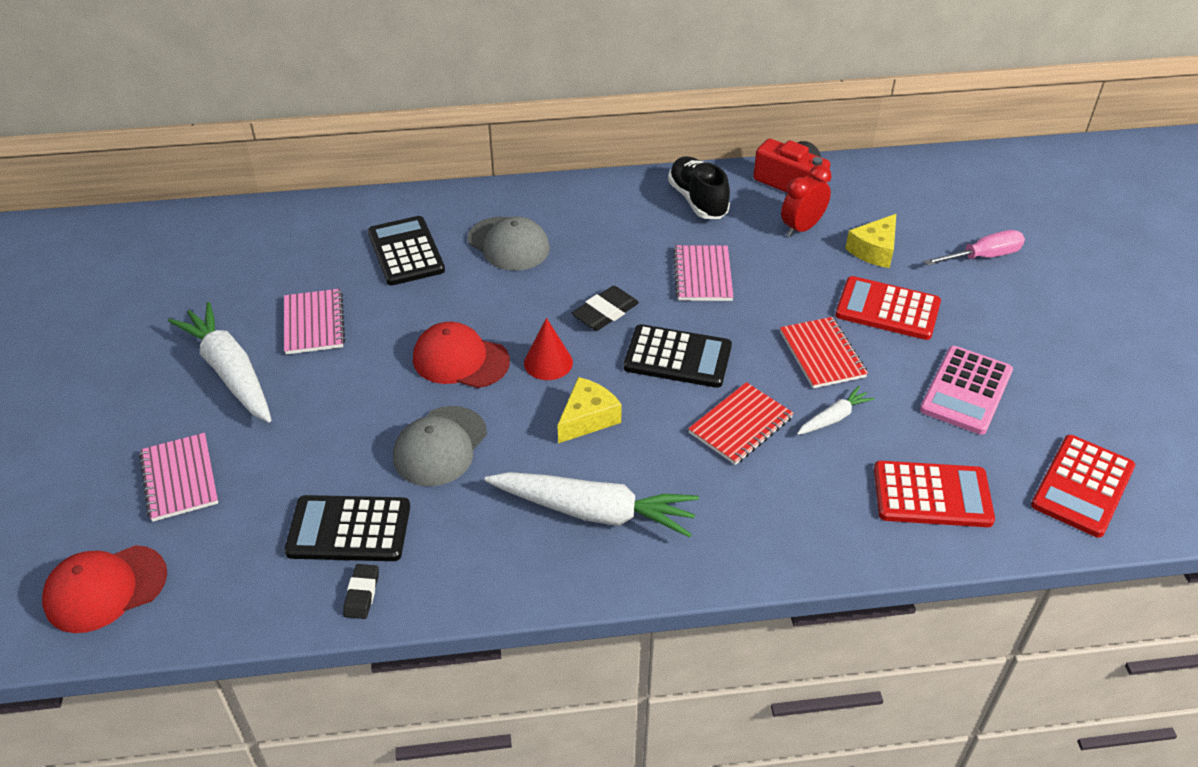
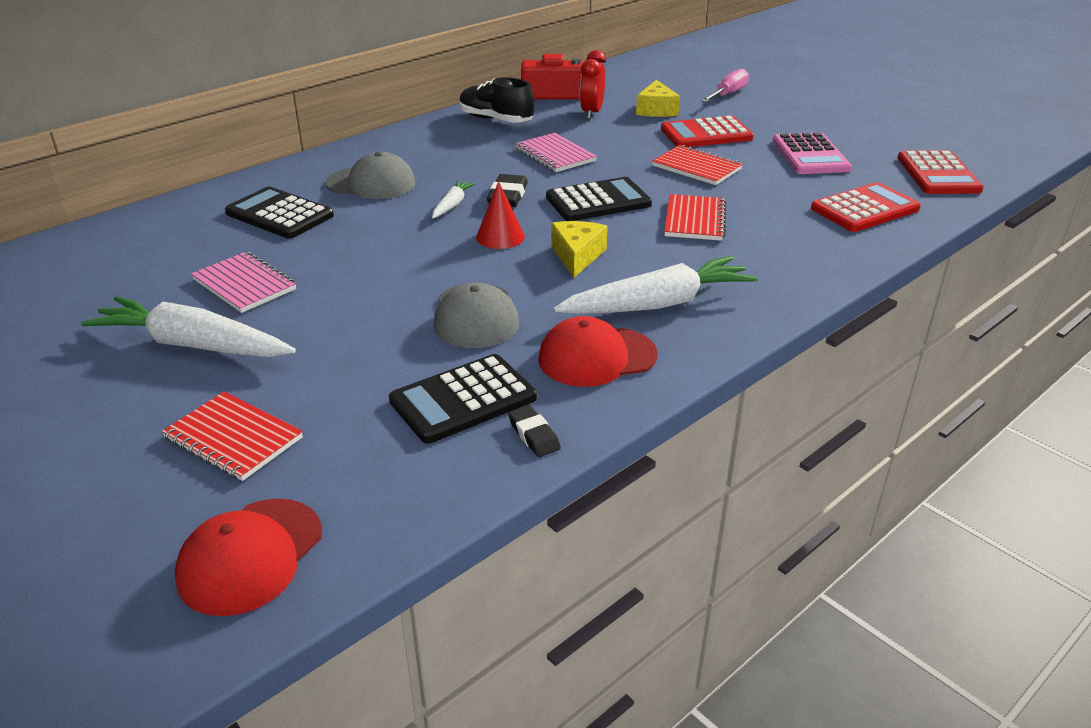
camera: 35 degrees left, 10 degrees down
(179, 479) = (233, 438): pink notebook -> red notebook
(460, 360) = (421, 260): red cap -> red cap (597, 357)
(834, 418) = (750, 195): white carrot -> white carrot (452, 205)

